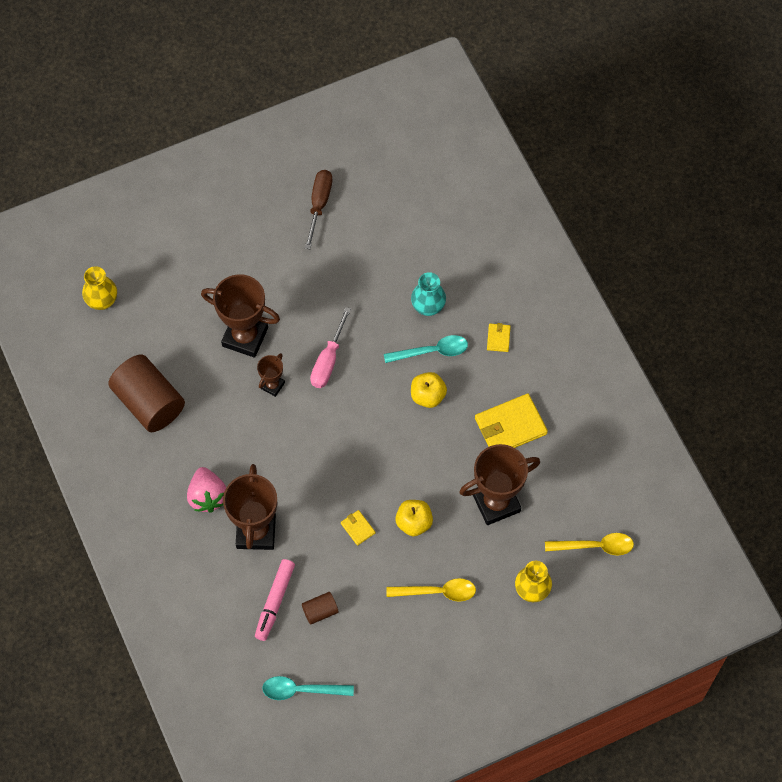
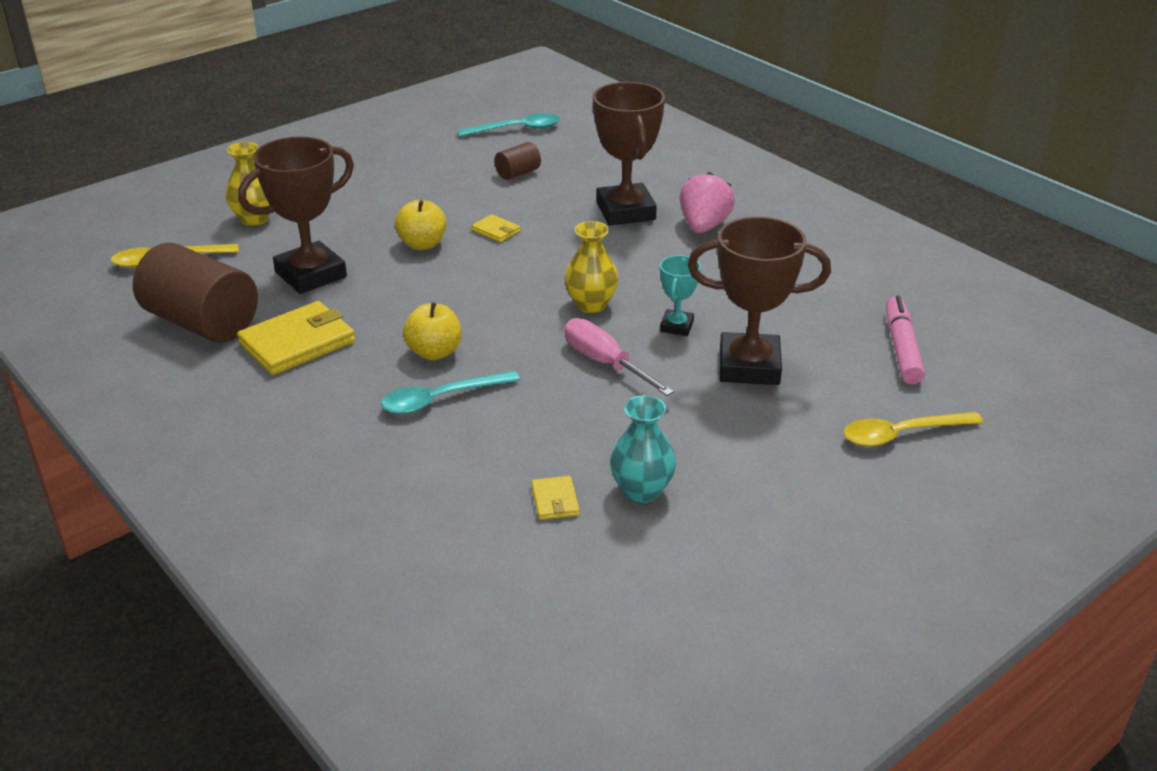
camera: 165 degrees right, 30 degrees down
(102, 301) = (997, 367): yellow vase -> yellow vase (591, 304)
(149, 402) = (840, 285): brown cylinder -> brown cylinder (201, 323)
(207, 496) = (703, 226): pink strawberry -> pink strawberry turned 45 degrees clockwise
(272, 385) = (676, 326): brown trophy -> turquoise trophy
(275, 602) = (575, 172): pink marker -> pink marker (902, 348)
(319, 204) = (724, 556): brown screwdriver -> none
(328, 360) = (605, 363): pink screwdriver -> pink screwdriver turned 45 degrees counterclockwise
(428, 307) = (462, 450): turquoise vase -> turquoise vase (641, 490)
(437, 592) = (377, 202): yellow spoon -> yellow spoon (901, 434)
(498, 338) = (329, 432): yellow wallet -> yellow wallet (555, 500)

